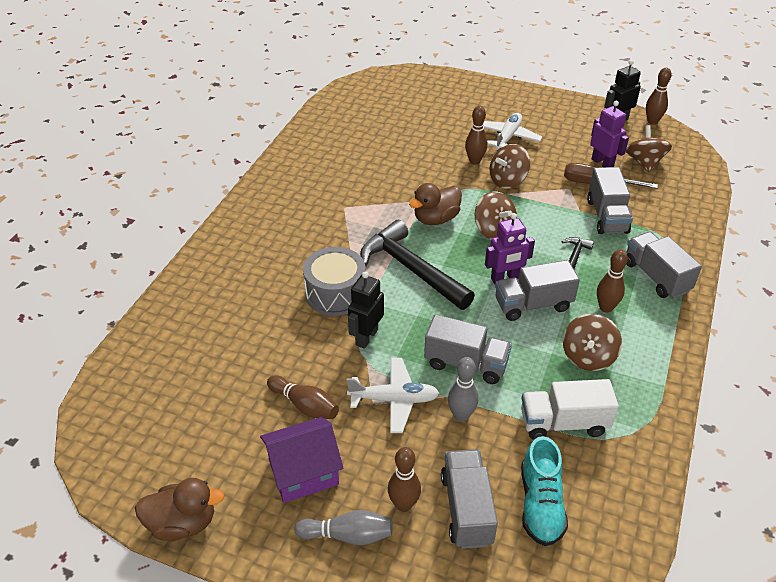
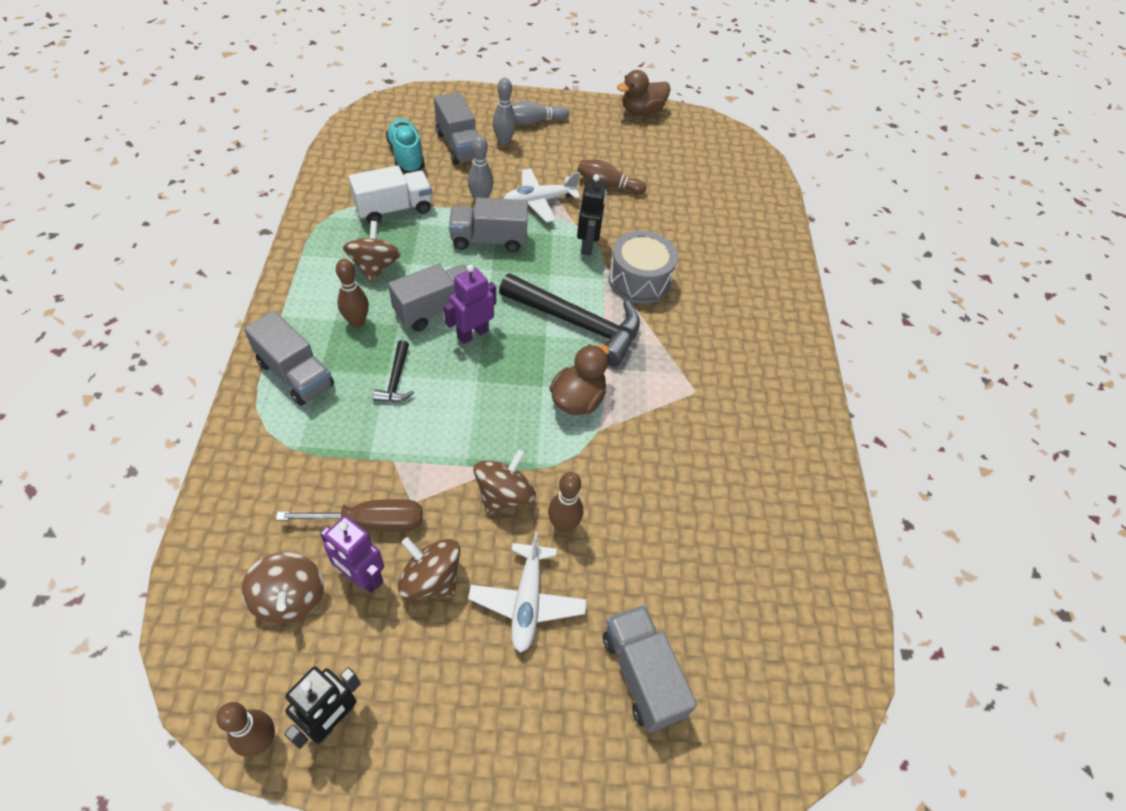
camera: 155 degrees right, 10 degrees up
(303, 472) = (582, 146): purple house -> none
(403, 504) = (504, 141): brown bowling pin -> grey bowling pin
(494, 230) = (501, 398): brown spinning top -> brown spinning top (431, 579)
(607, 216) = (355, 459): grey truck -> grey truck (642, 675)

